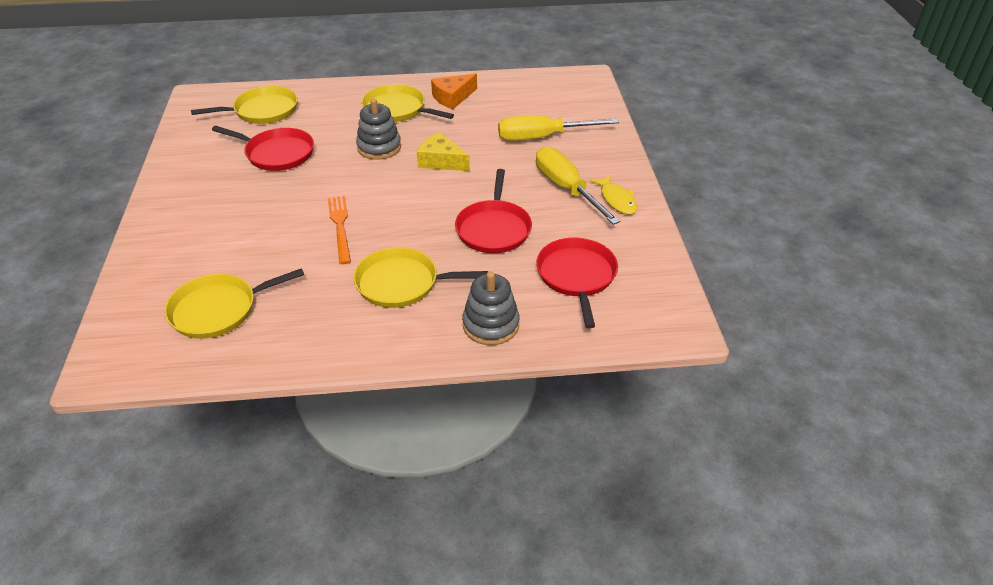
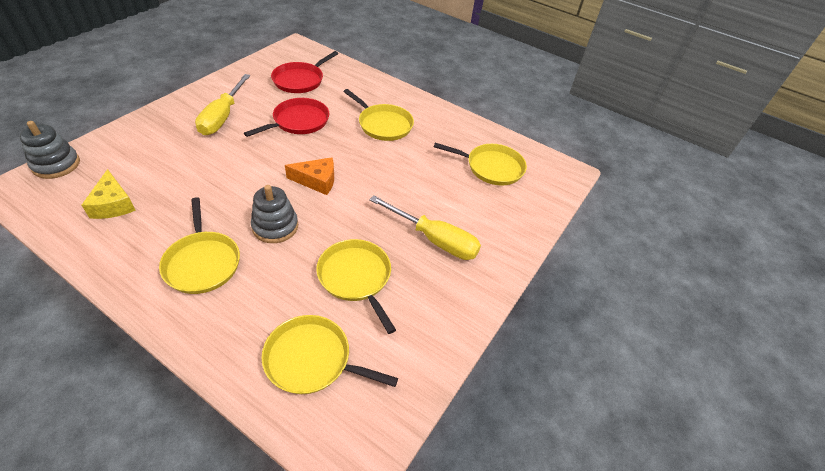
camera: 145 degrees left, 5 degrees up
(277, 153) = (356, 277): red pan -> yellow pan
(340, 226) = (379, 176): orange fork -> none
(441, 161) = (255, 183): yellow cheese -> yellow cheese (113, 204)
(452, 97) = (141, 243): orange cheese -> orange cheese (317, 181)
(491, 325) = (367, 86): grey stacking toy -> grey stacking toy (56, 165)
(542, 137) = (164, 157): yellow screwdriver -> yellow screwdriver (434, 239)
(617, 200) = (212, 96): yellow fish -> none

